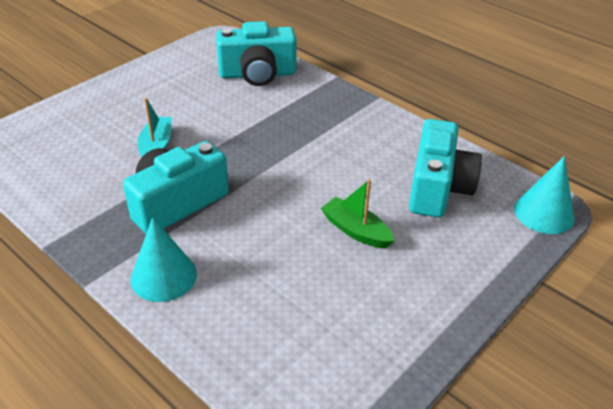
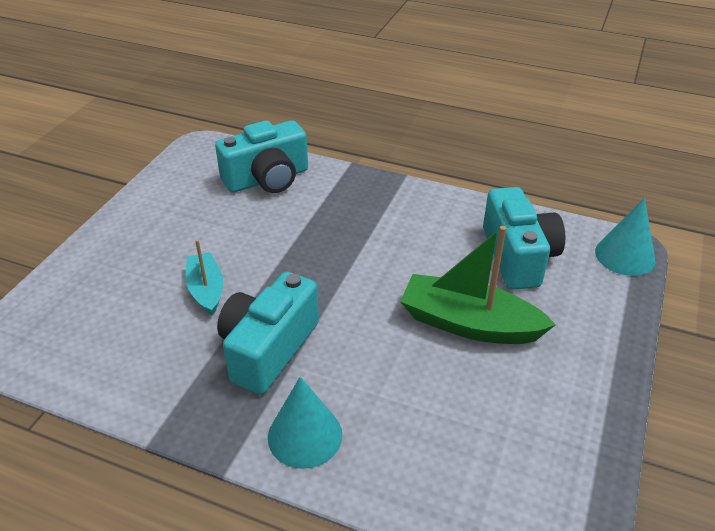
camera: 20 degrees left, 0 degrees up
(356, 231) = (469, 324): green boat -> green boat, size x1.69

